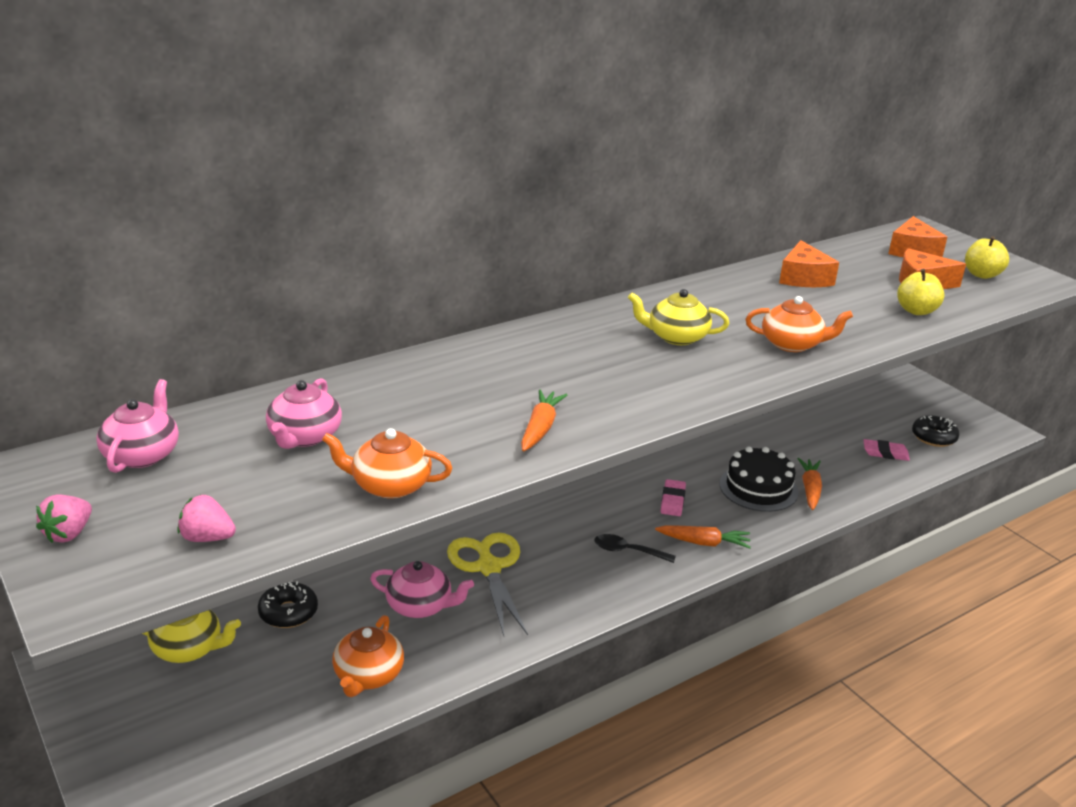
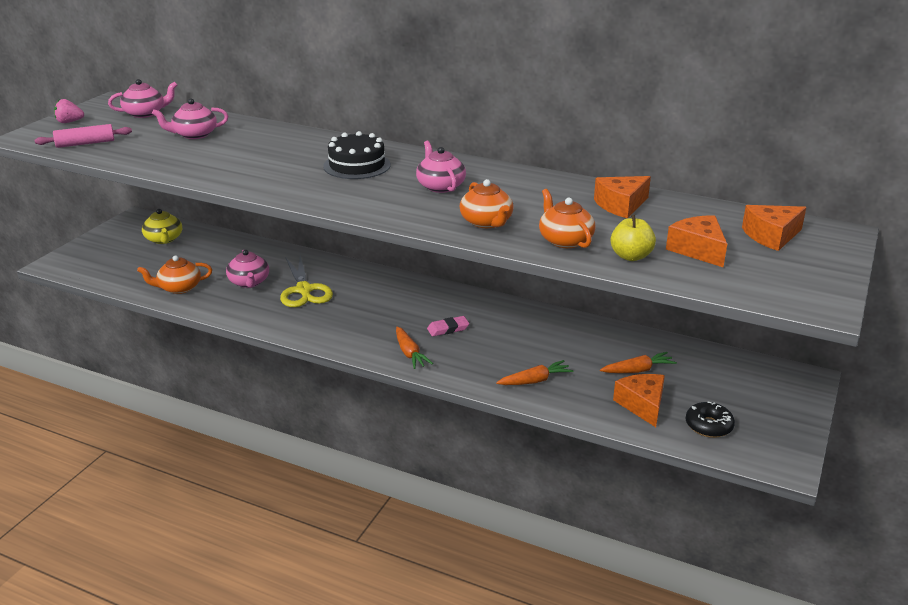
camera: 60 degrees right, 0 degrees up
(207, 538) = (85, 143): pink strawberry -> pink rolling pin
(288, 612) = (211, 251): black donut -> none
(390, 485) = (164, 162): orange teapot -> orange teapot (565, 240)
(489, 568) = (304, 290): yellow scissors -> yellow scissors turned 120 degrees clockwise
(540, 428) = (263, 179): orange carrot -> orange carrot (638, 370)
(627, 551) = (369, 328): black spoon -> none
(676, 337) = (440, 186): yellow teapot -> pink teapot
(758, 488) = (508, 358): black cake -> black cake (357, 165)
(885, 453) = (642, 405): pink eraser -> orange cheese
(982, 275) = (774, 273): yellow apple -> none

